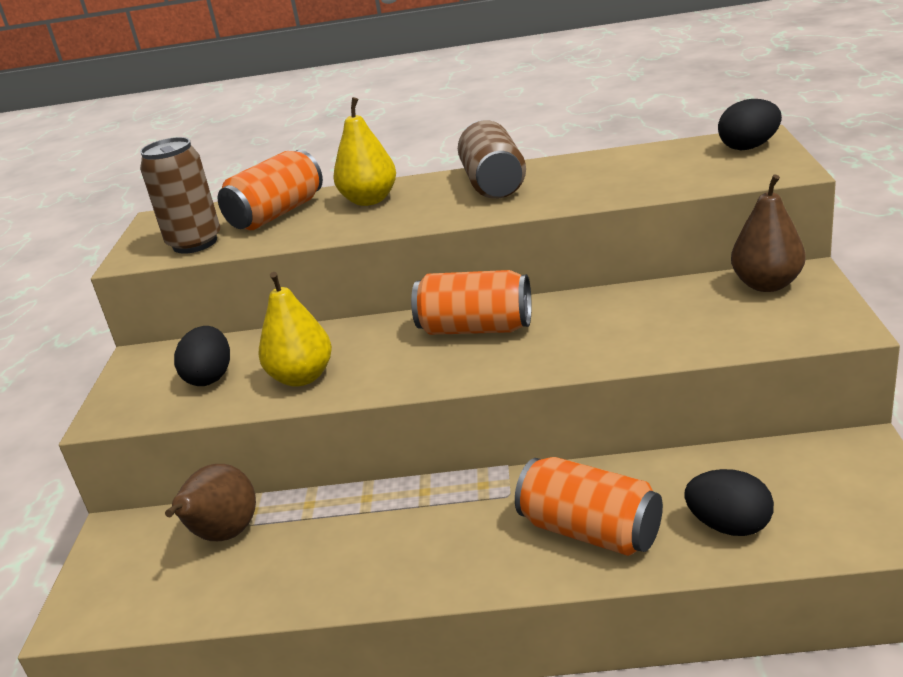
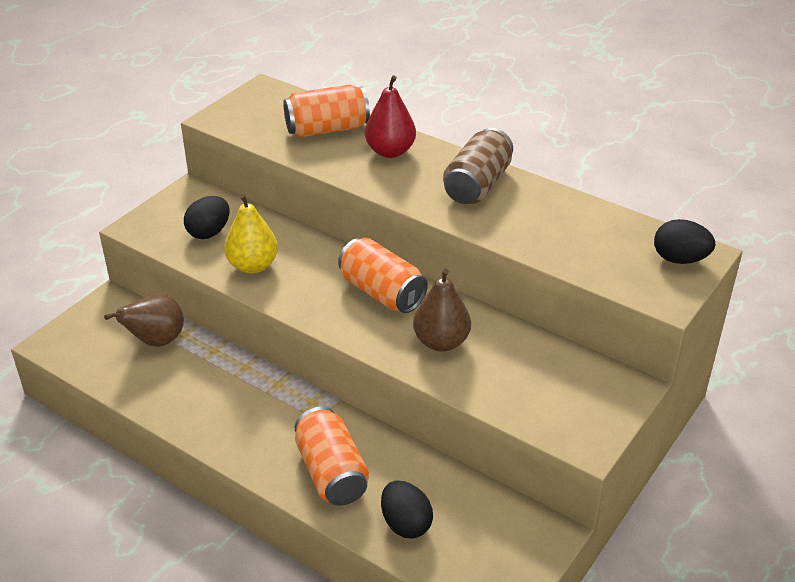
camera: 30 degrees right, 10 degrees up
(195, 243) = (258, 127): brown can -> none
(370, 200) = (390, 151): yellow pear -> red pear
(767, 284) = (593, 378): brown pear -> brown pear (441, 342)

